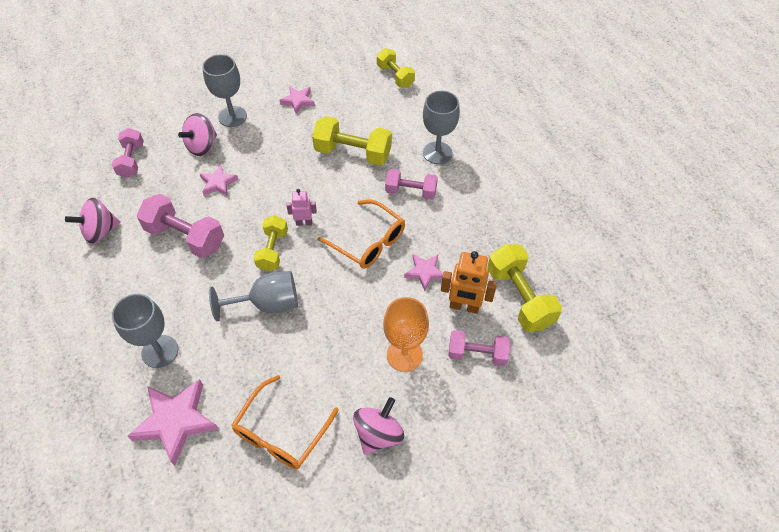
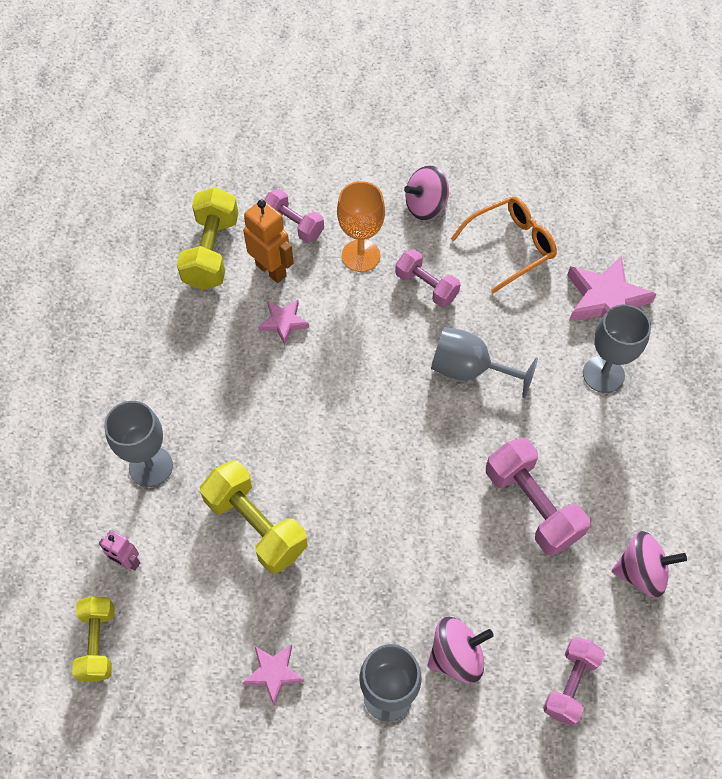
camera: 150 degrees left, 5 degrees up
(218, 183) = (459, 571): pink star -> none
(273, 250) = (433, 432): yellow dumbbell -> none
(304, 222) = (378, 451): pink robot -> pink robot (127, 562)
(368, 241) = (319, 388): orange glasses -> none
(411, 191) = (226, 427): pink dumbbell -> pink dumbbell (426, 286)

